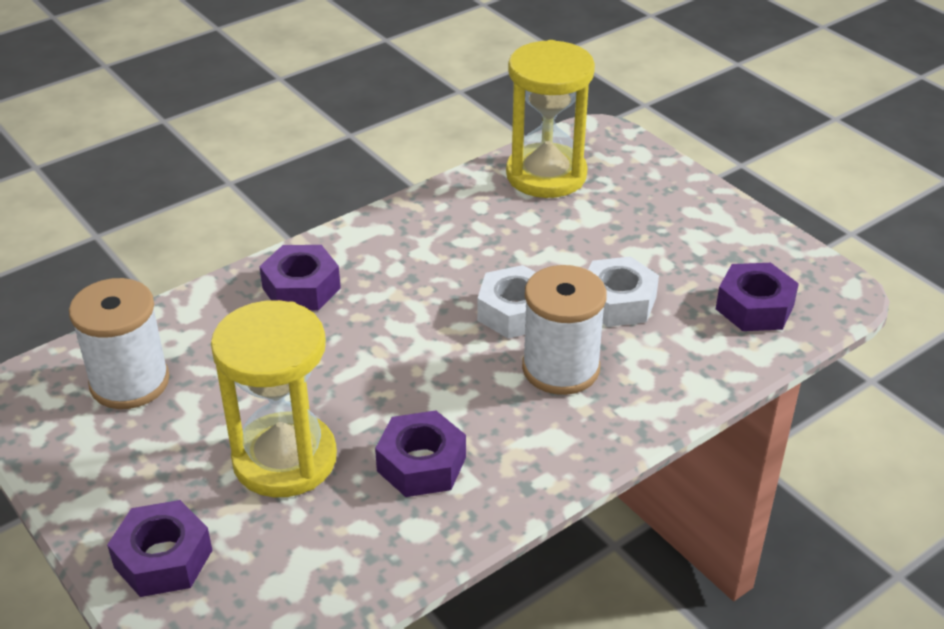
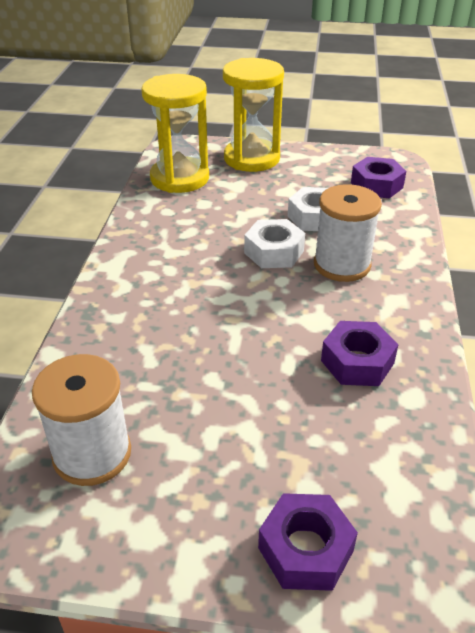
camera: 45 degrees left, 0 degrees up
(285, 459) = (279, 420): yellow hourglass -> yellow hourglass (251, 158)
(301, 288) = (126, 314): purple nut -> none

